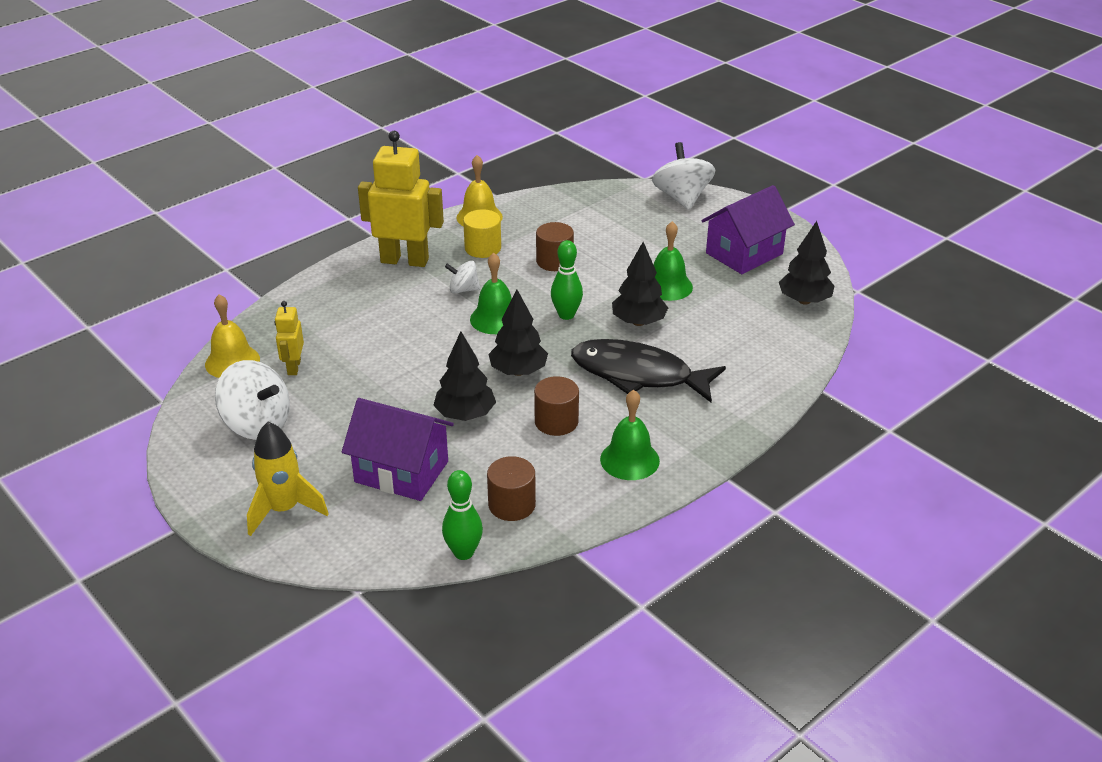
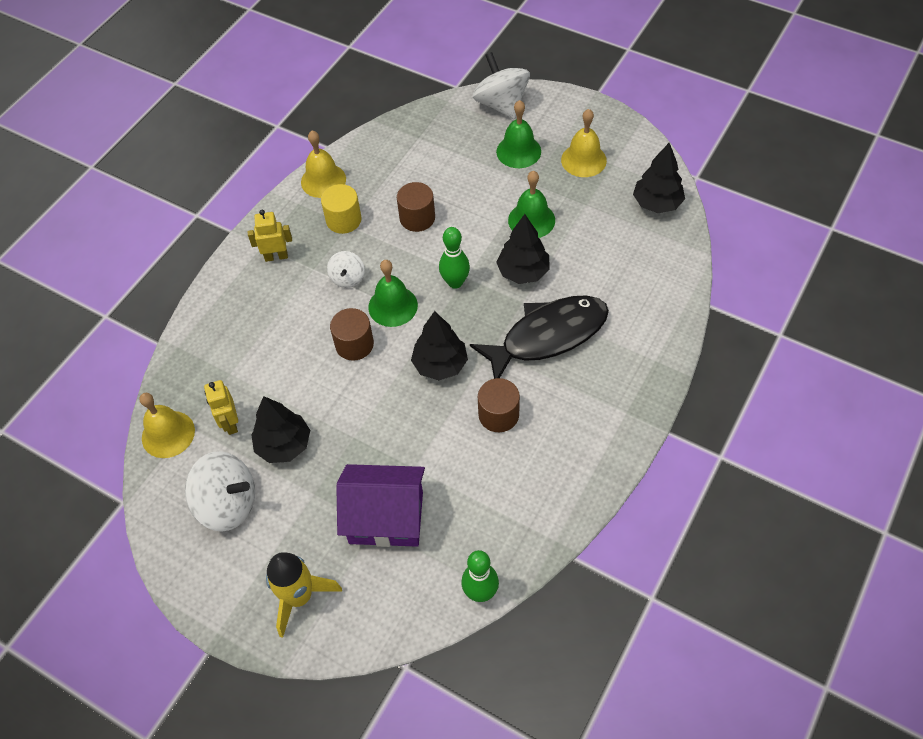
camera: 15 degrees left, 20 degrees up
(405, 260) = (276, 256): yellow robot -> yellow robot, size x0.50
(463, 290) = (347, 278): white spinning top -> white spinning top turned 75 degrees counterclockwise
(465, 415) = (414, 432): black tree -> black tree (284, 445)
(512, 505) = (499, 524): brown cylinder -> brown cylinder (354, 344)
(629, 460) = (579, 439): green bell -> green bell (518, 151)
(638, 374) = (548, 336): black fish -> black fish turned 150 degrees clockwise
(744, 253) = (583, 160): purple house -> yellow bell

